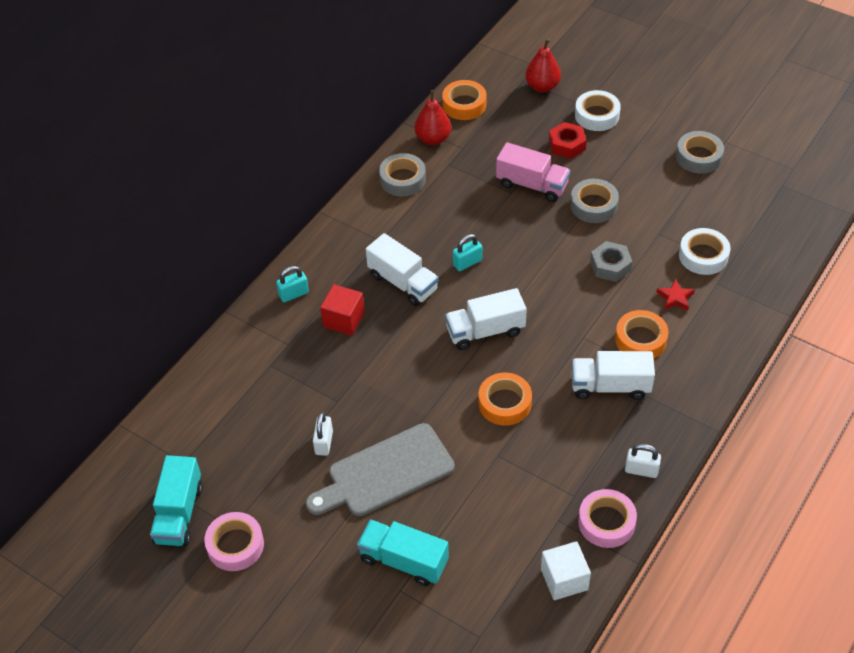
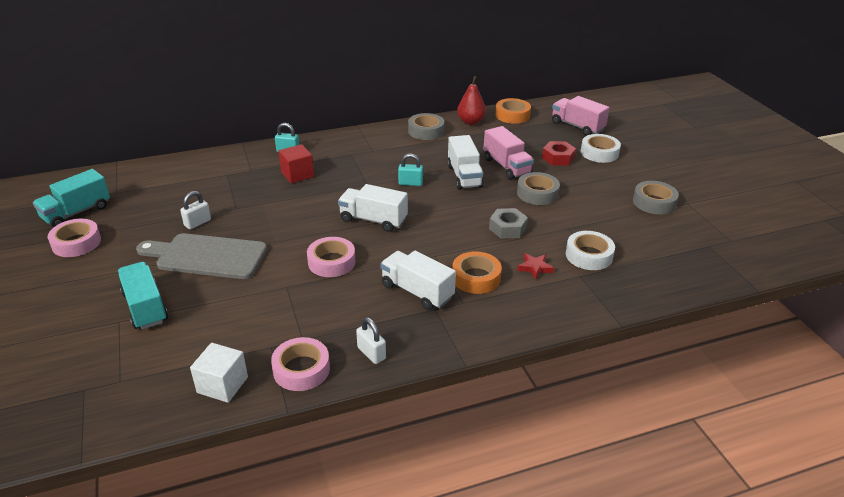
camera: 35 degrees right, 15 degrees down
(403, 282) = (357, 174): white truck -> white truck (464, 176)
(504, 403) = (331, 262): orange tape -> pink tape
(542, 86) = (577, 126): red pear -> pink truck

